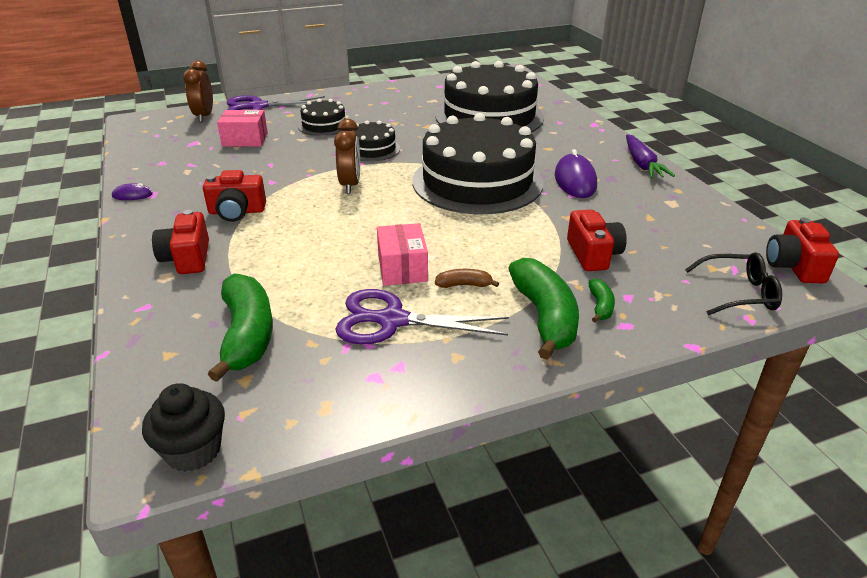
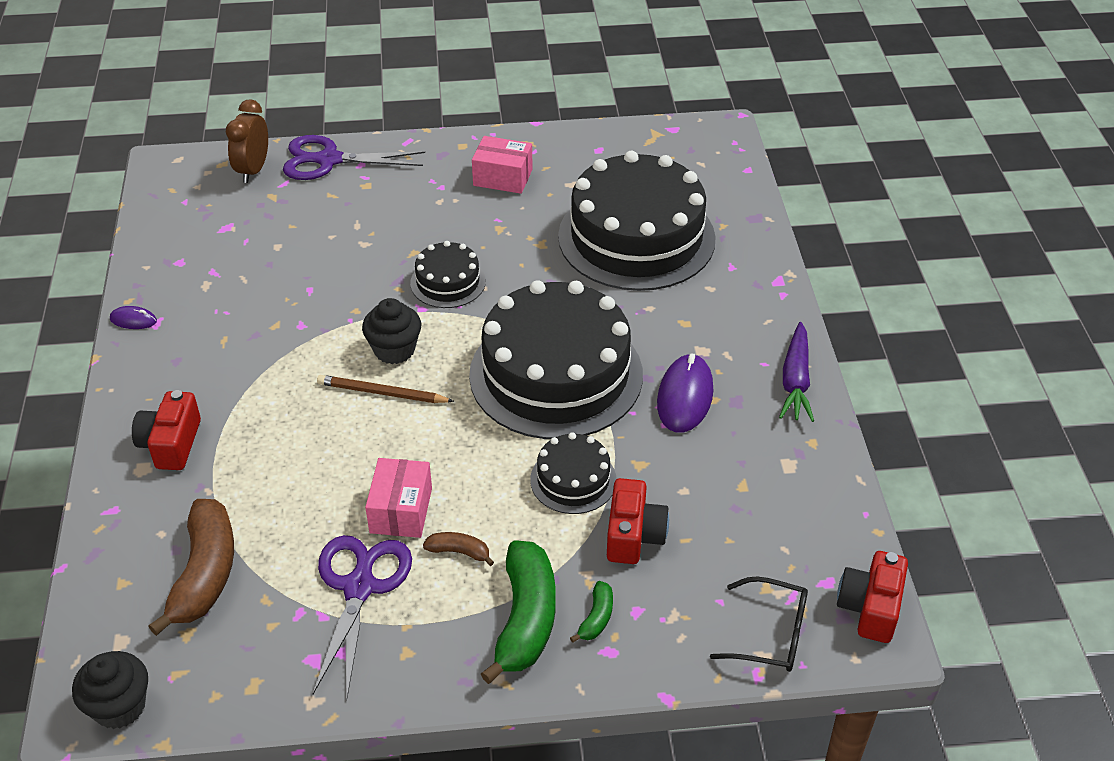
camera: 15 degrees right, 10 degrees up
(237, 211) = (245, 374): red camera -> none
(245, 140) = (292, 232): pink box -> pink box (503, 177)
(247, 335) = (205, 574): green banana -> brown banana
(324, 125) = (403, 218): black cake -> black cake (573, 480)
(350, 185) = (394, 350): brown clock -> black cupcake
(352, 207) = (382, 393): none -> brown pencil
(392, 320) = (359, 587): purple scissors -> purple scissors turned 75 degrees clockwise

